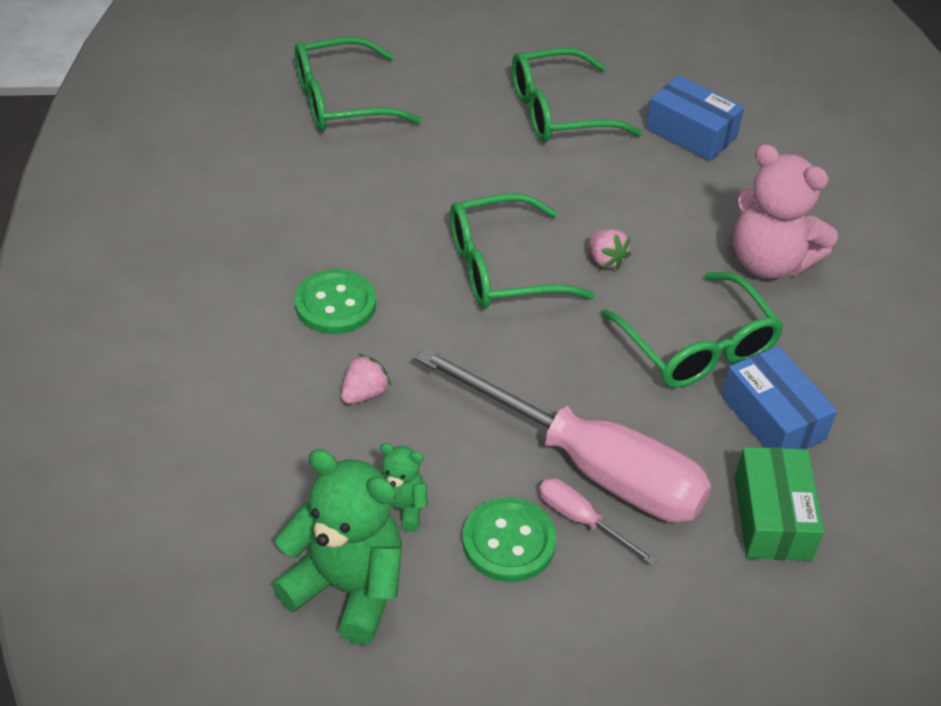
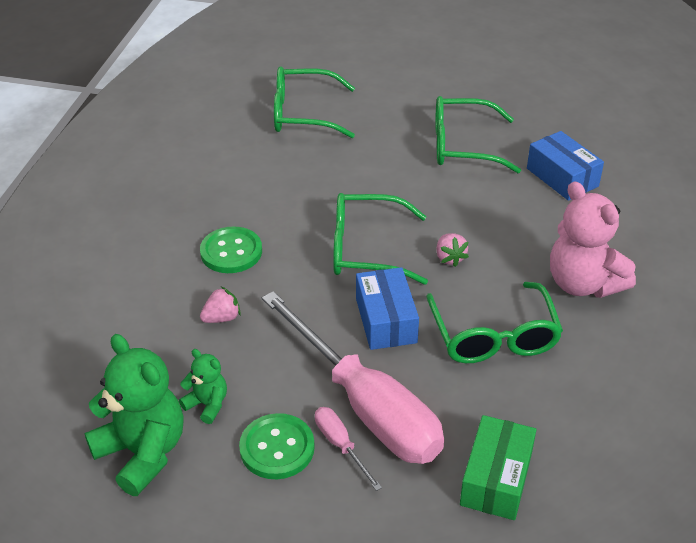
camera: 20 degrees right, 5 degrees down
(772, 418) = (531, 402): blue box -> blue box (386, 320)

